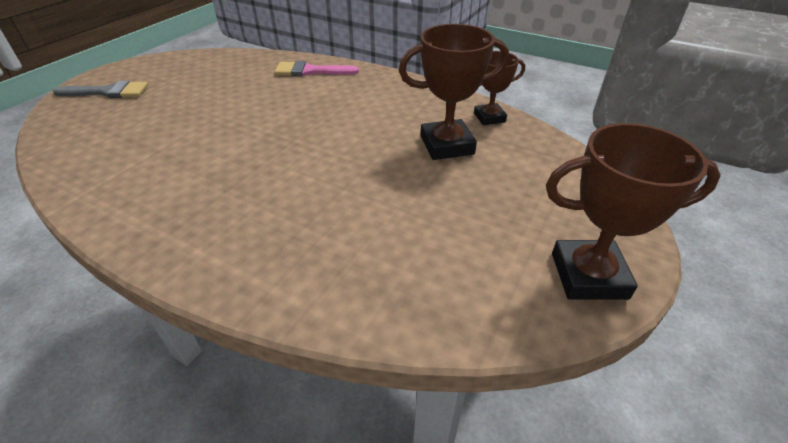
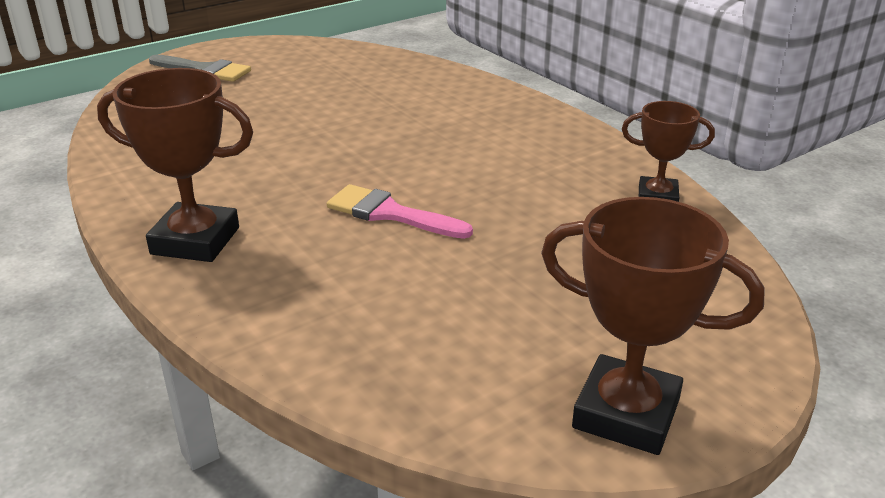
camera: 25 degrees right, 10 degrees down
(310, 71) = (454, 90): pink brush -> pink brush (389, 213)
(447, 145) = (564, 217): brown trophy -> brown trophy (195, 241)

